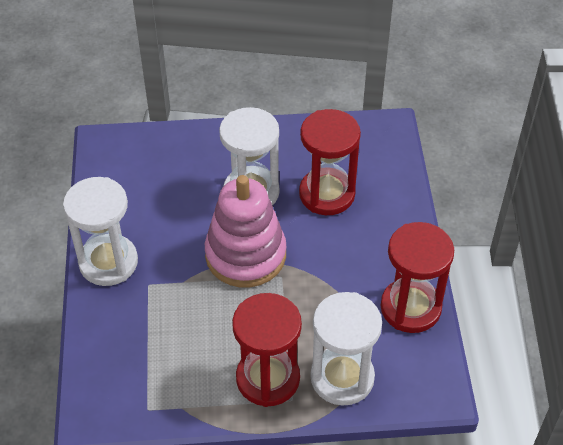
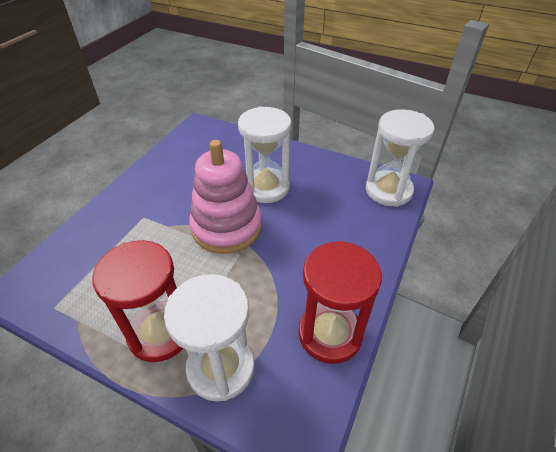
camera: 30 degrees right, 5 degrees down
(108, 262) = (133, 192): white hourglass -> white hourglass (388, 191)
(327, 194) = (321, 211): red hourglass -> none

